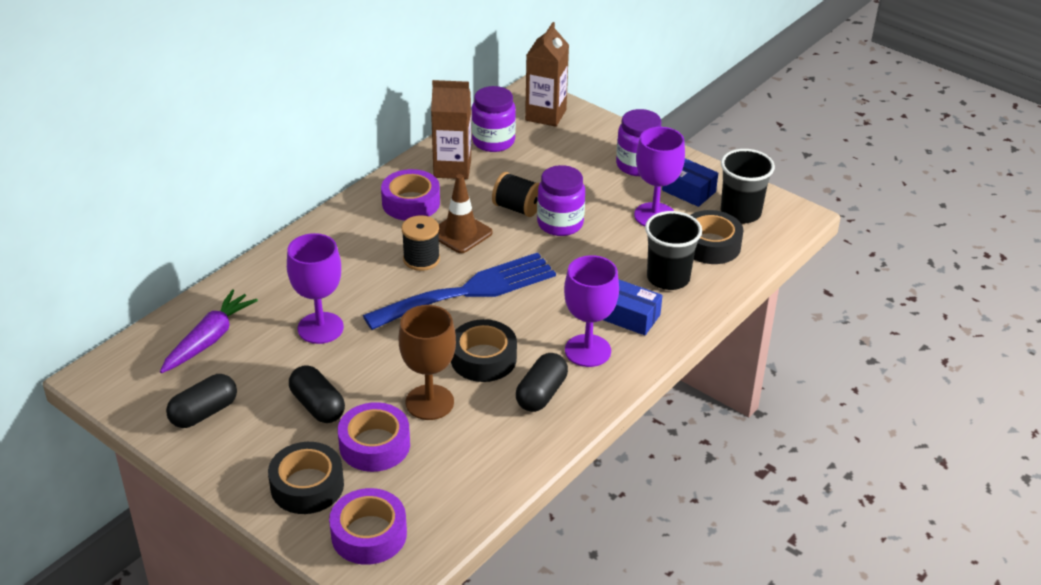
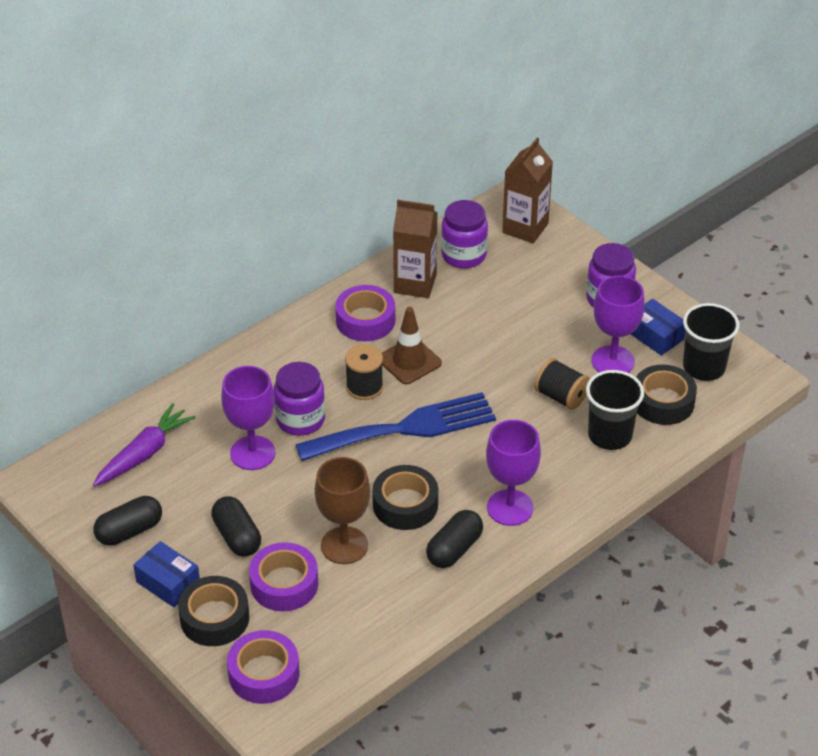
camera: 10 degrees right, 5 degrees up
(517, 208) = (472, 338): black spool -> black spool (561, 396)
(560, 224) = (513, 360): purple jar -> purple jar (300, 420)
(630, 317) = (561, 475): blue box -> blue box (168, 583)

